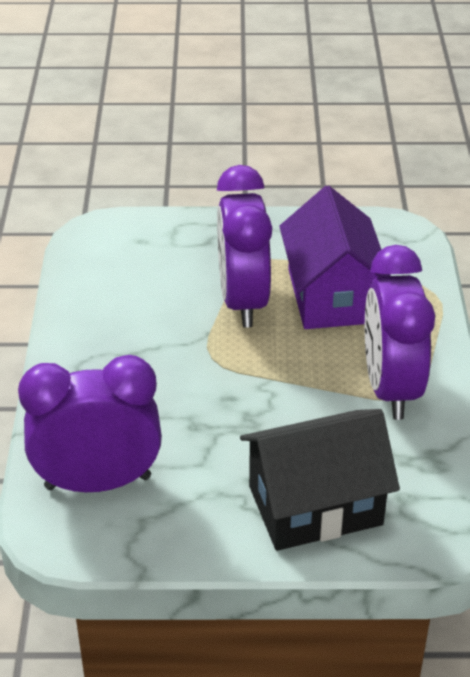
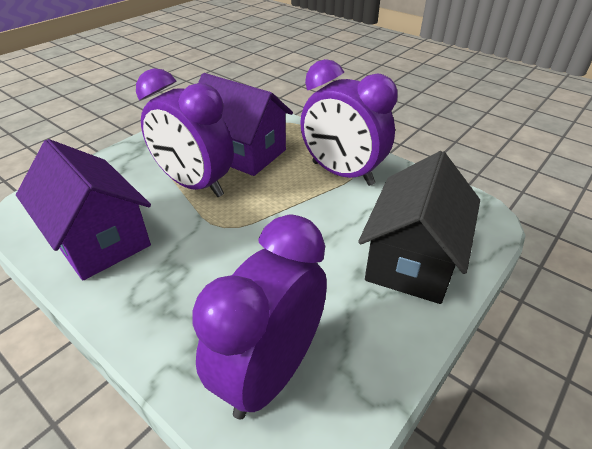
camera: 50 degrees left, 0 degrees up
(114, 298) = (98, 238): none -> purple house

